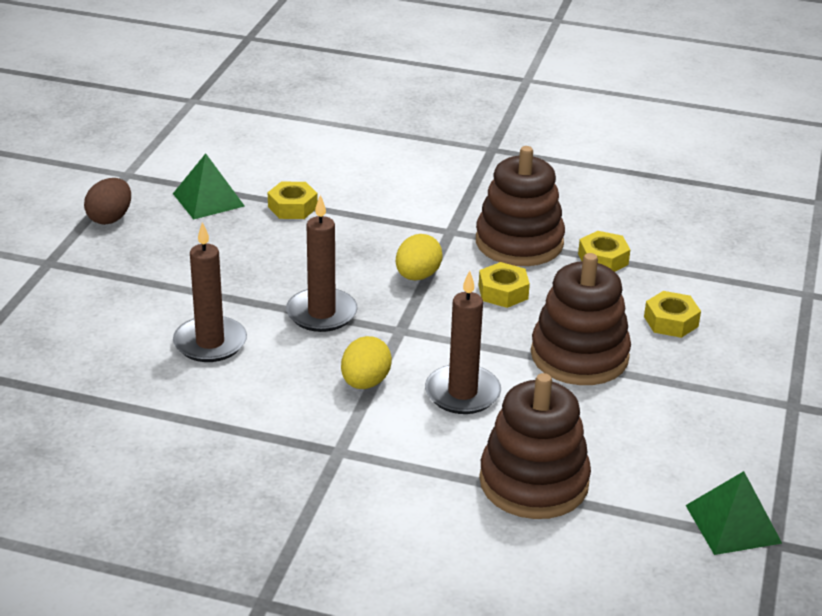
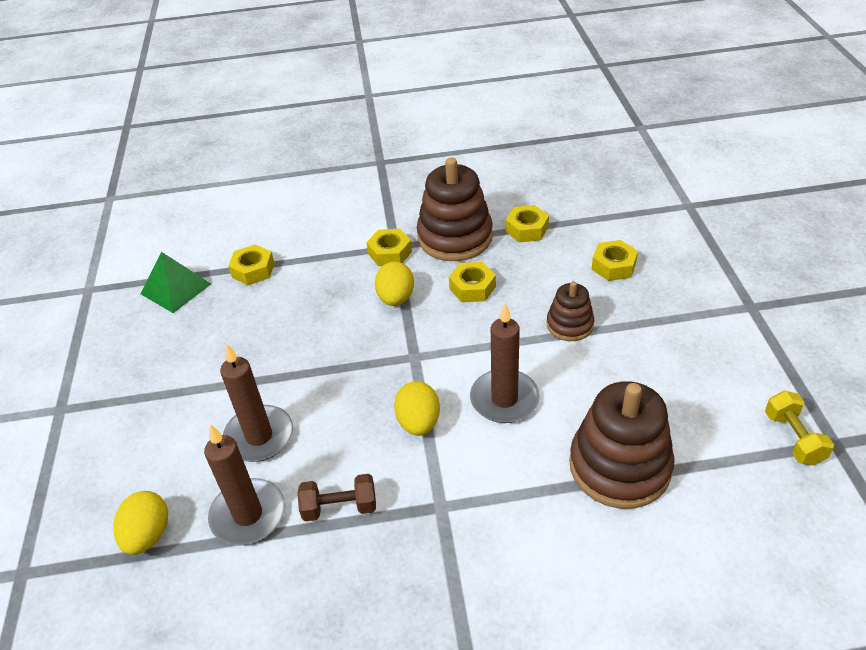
camera: 20 degrees left, 10 degrees up
(70, 380) = (148, 535): none -> yellow egg
(110, 218) = (96, 340): brown egg -> none
(247, 419) = (340, 507): none -> brown dumbbell
(321, 313) = (339, 366): brown candle -> brown candle (248, 515)
(440, 235) = (390, 253): none -> yellow nut
(579, 356) = (569, 325): brown stacking toy -> brown stacking toy, size x0.55
(733, 524) = (793, 438): green pyramid -> yellow dumbbell

